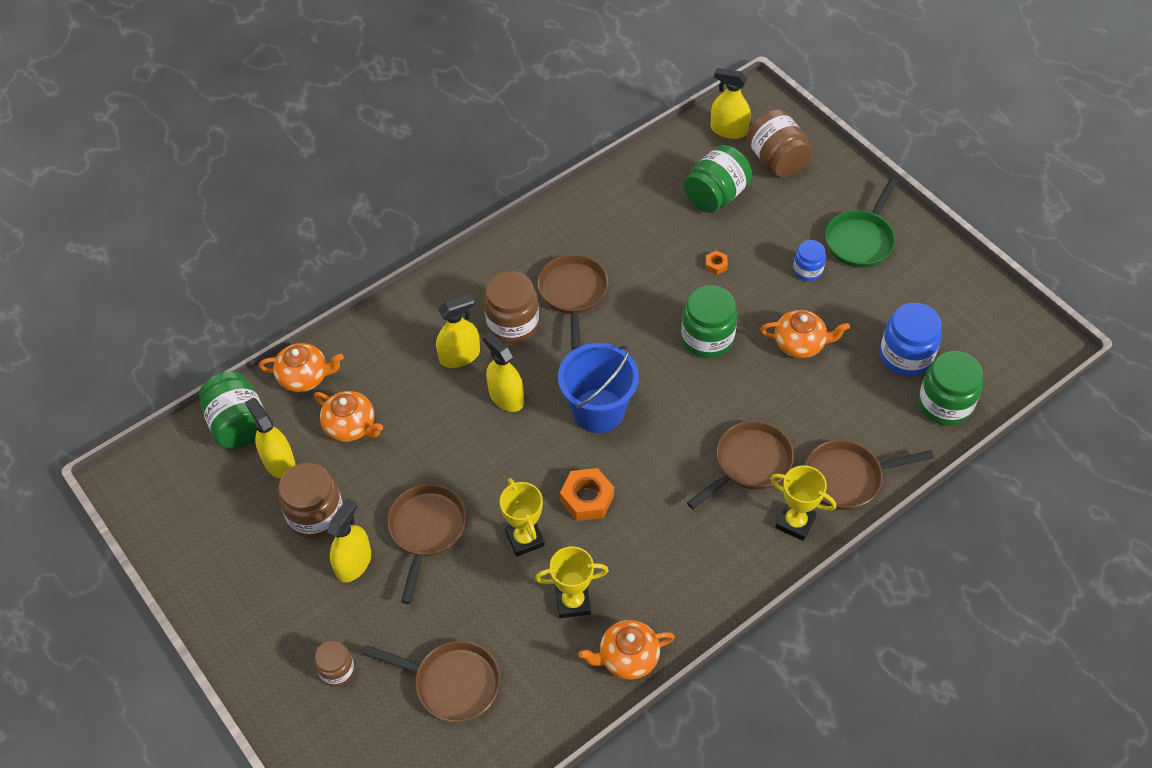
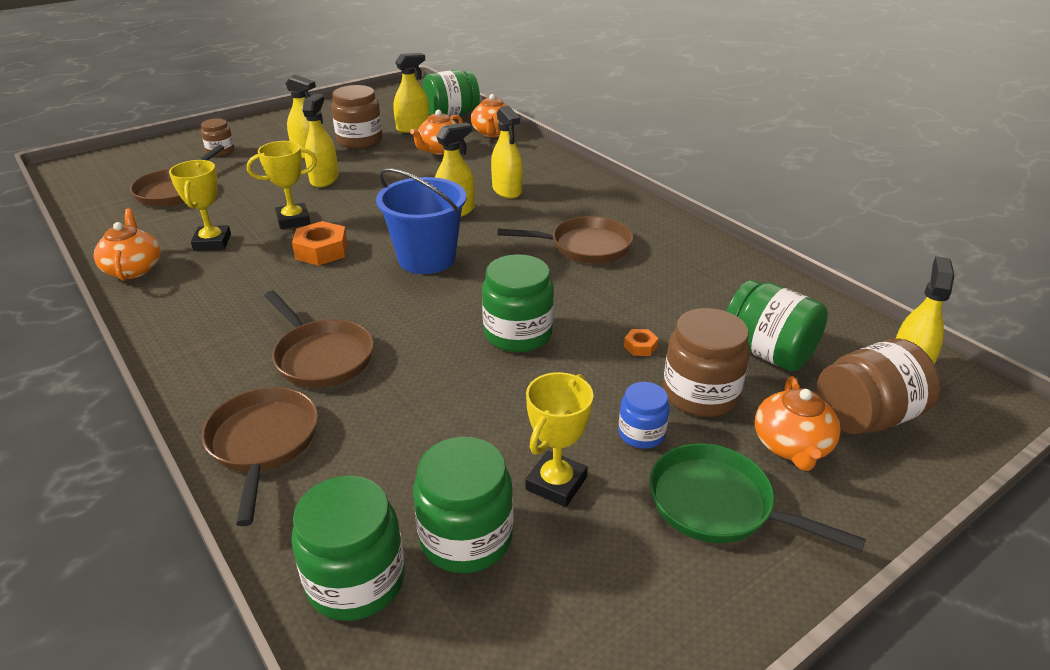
camera: 90 degrees right, 20 degrees down
(426, 530) = (324, 179): brown pan -> yellow spray bottle
(513, 324) = (544, 214): brown jar -> brown jar (700, 394)
(795, 522) = (220, 388): yellow trophy -> yellow trophy (556, 483)
(800, 343) = (502, 415): orange teapot -> orange teapot (791, 446)
(906, 356) = (466, 537): blue jar -> green jar

